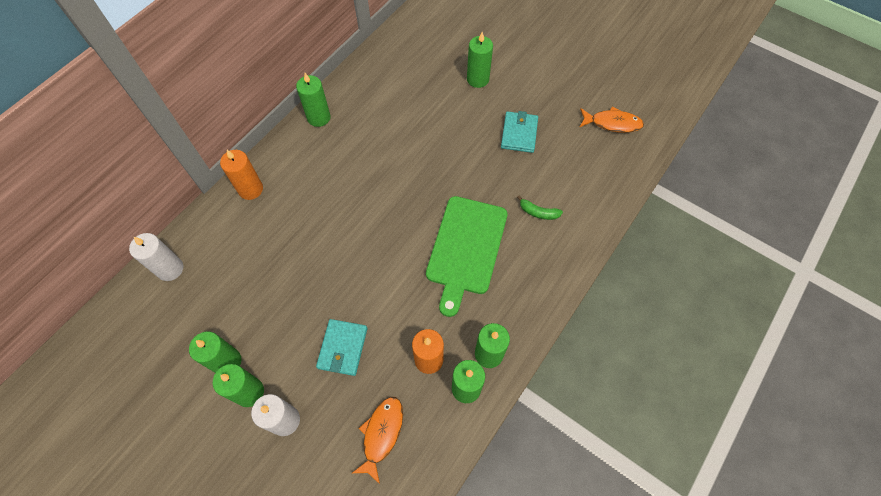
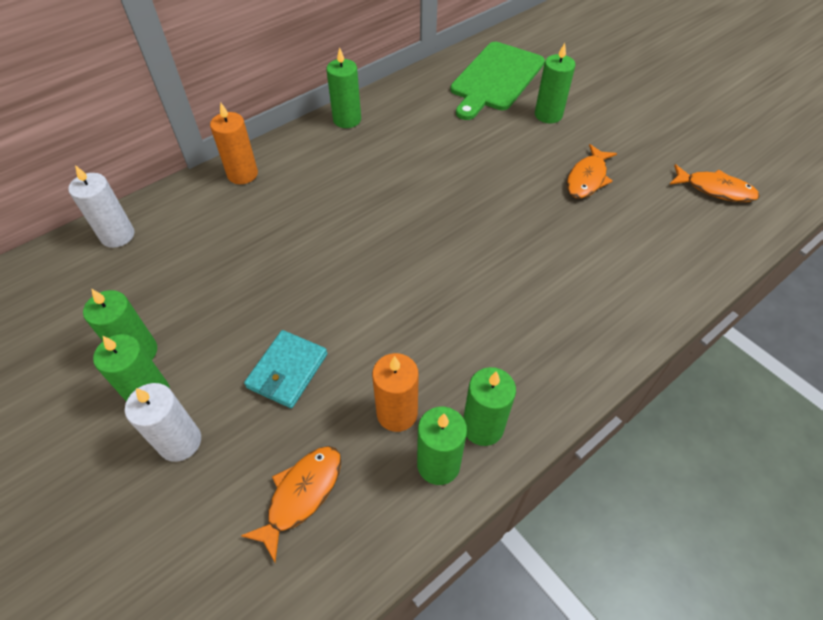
camera: 15 degrees right, 10 degrees down
(466, 249) = (485, 290): green cutting board -> green cutting board (495, 79)
(519, 134) = (587, 178): turquoise wallet -> orange fish
(538, 212) = (593, 269): green banana -> none

